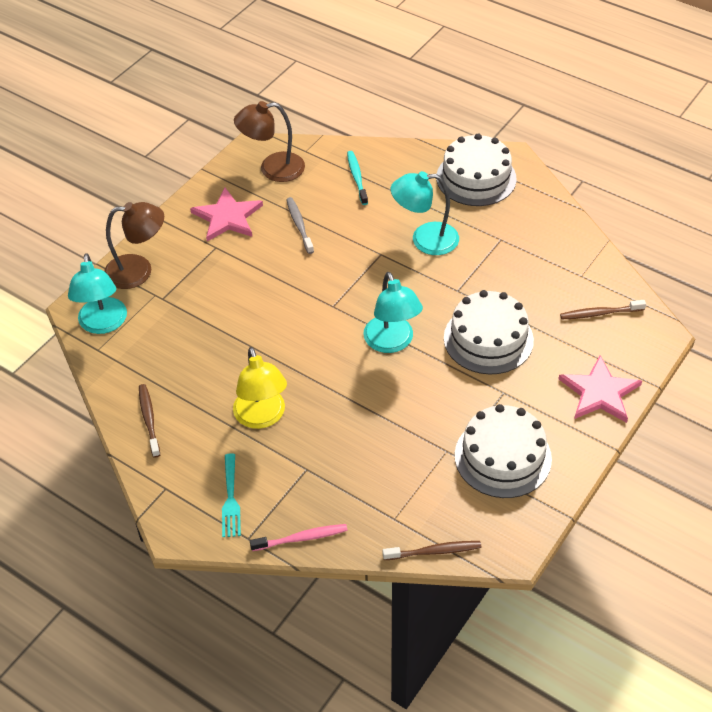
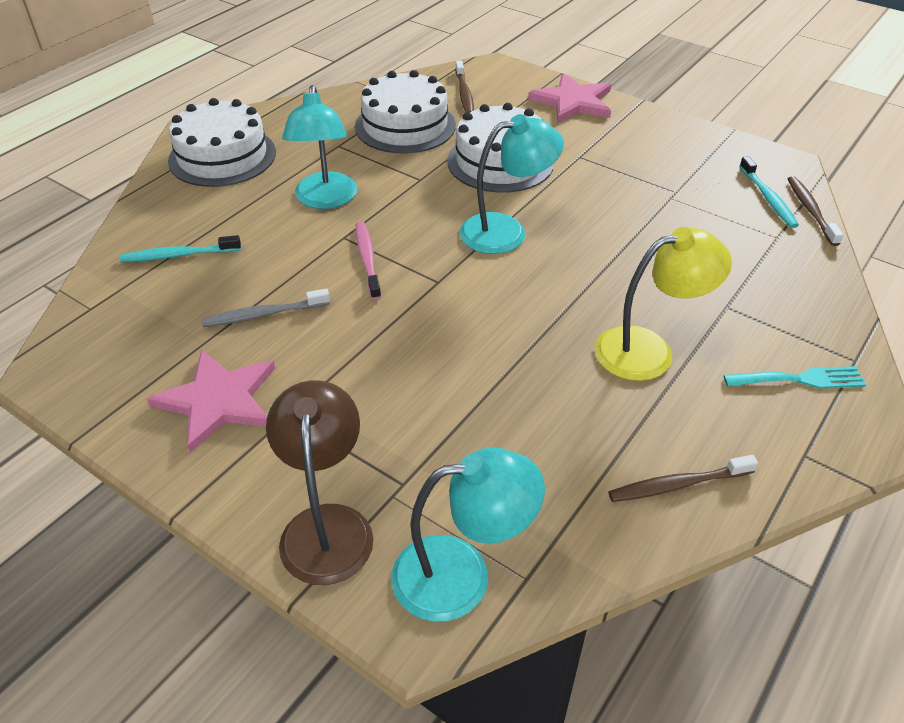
camera: 90 degrees left, 5 degrees down
(272, 169) = (117, 346): brown lamp -> none
(301, 538) = (835, 310): pink toothbrush -> pink toothbrush (367, 259)
(451, 522) = (768, 198): none -> turquoise toothbrush
(503, 457) = (670, 161): white cake -> white cake (405, 126)

